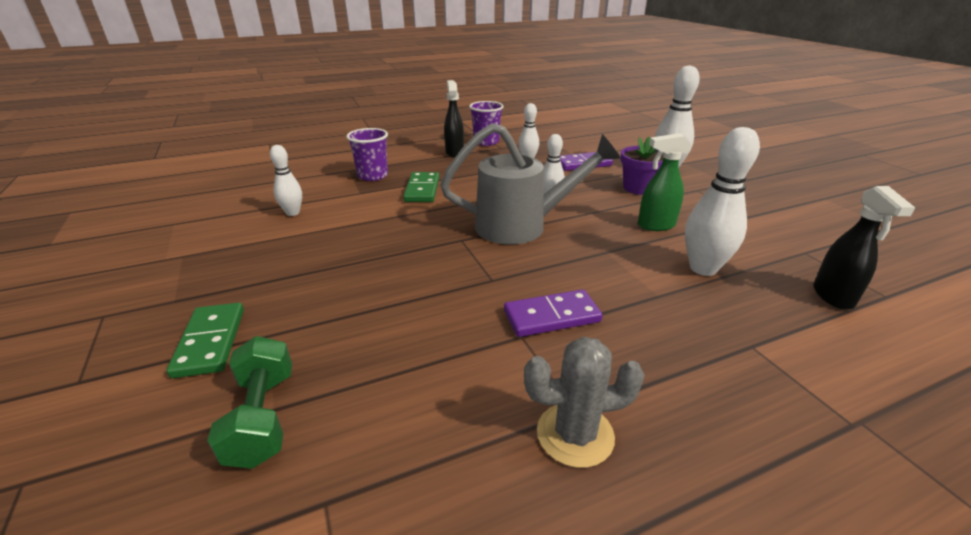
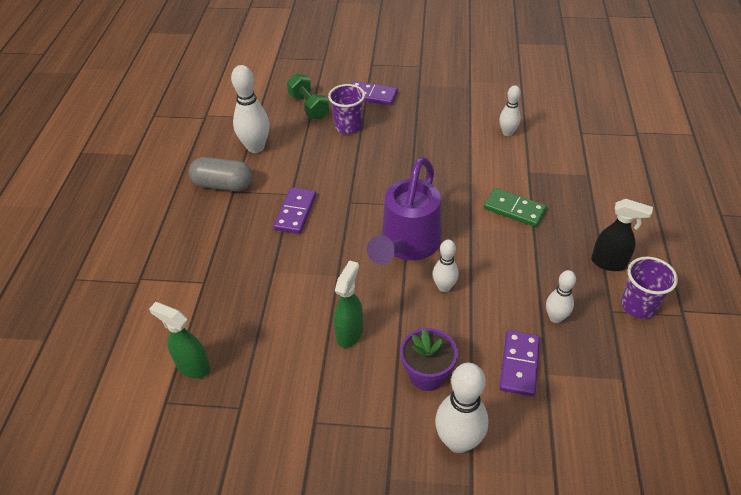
camera: 120 degrees right, 15 degrees up
(210, 342) = (372, 95): green domino -> purple domino
(262, 418) = (309, 107): green dumbbell -> green dumbbell turned 45 degrees clockwise
(372, 176) = (565, 186): purple cup -> purple cup (348, 126)
(522, 226) = (407, 246): grey watering can -> purple watering can
(575, 434) = (223, 185): grey cactus -> grey capsule
(703, 268) = (276, 317): white bowling pin -> white bowling pin (255, 147)
(833, 297) = (193, 367): black spray bottle -> green spray bottle

